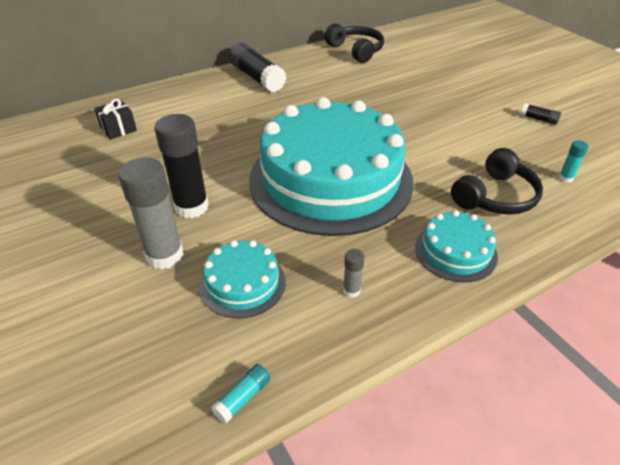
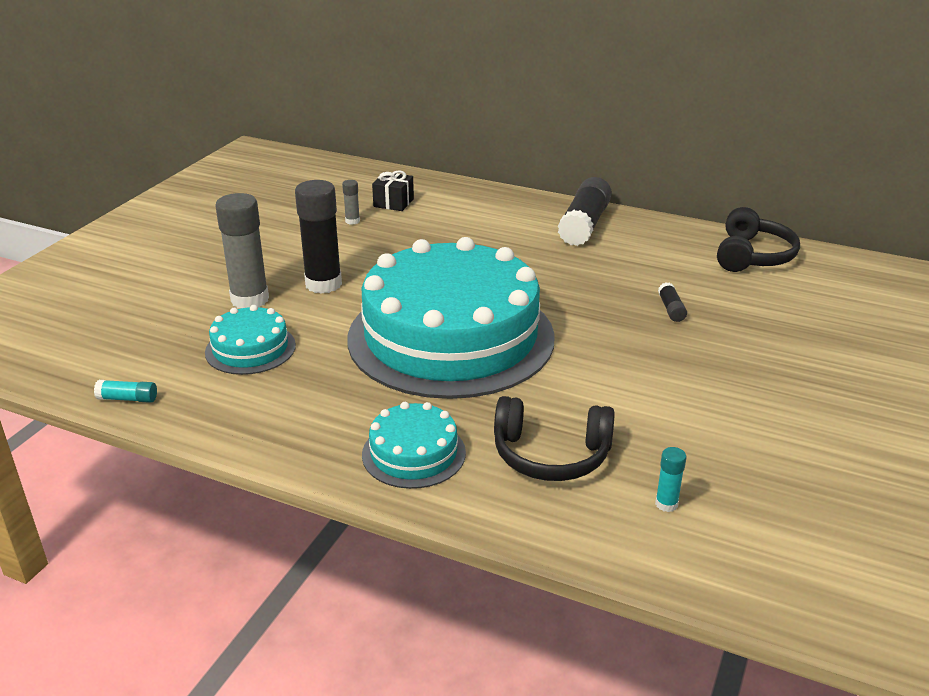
camera: 55 degrees right, 10 degrees down
(351, 290) = (292, 408): grey glue stick -> grey glue stick (352, 221)
(539, 119) = (797, 446): black glue stick -> black glue stick (671, 309)

